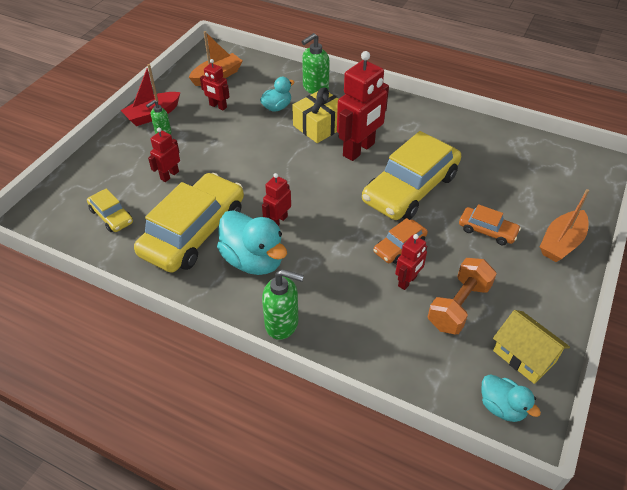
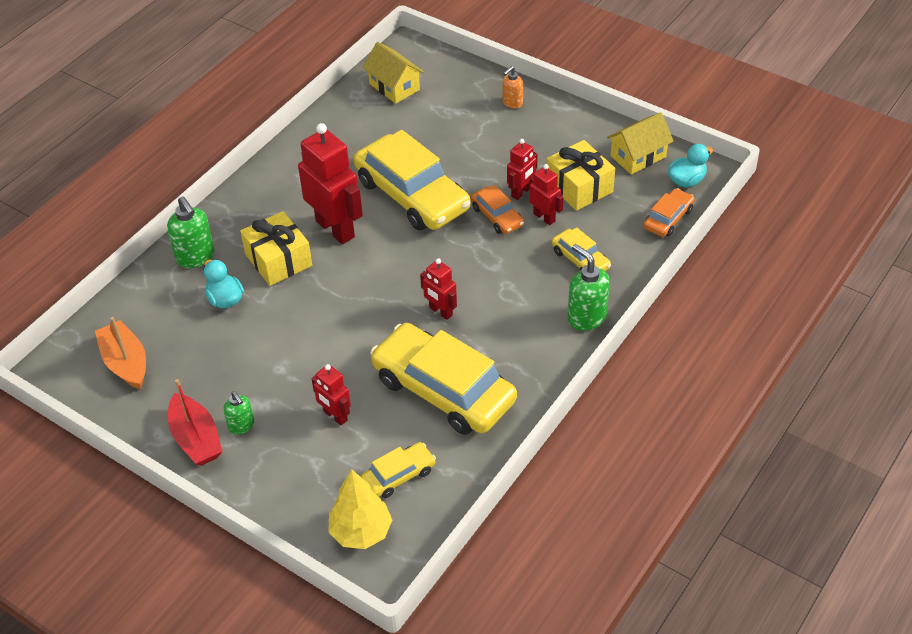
camera: 80 degrees left, 0 degrees up
(64, 202) = (361, 532): none -> yellow tree
(218, 106) = (201, 363): red robot -> red robot (521, 192)
(253, 260) = (497, 336): turquoise duck -> none
(282, 324) = (586, 317): green soap dispenser -> green soap dispenser turned 60 degrees counterclockwise
(357, 314) = (580, 259): none -> yellow car
(458, 306) = (579, 187): orange dumbbell -> yellow gift
(487, 231) = (487, 149): orange car -> orange car (668, 219)
(543, 161) = (394, 87): none -> yellow house
(561, 243) = (512, 103): orange boat -> orange soap dispenser

